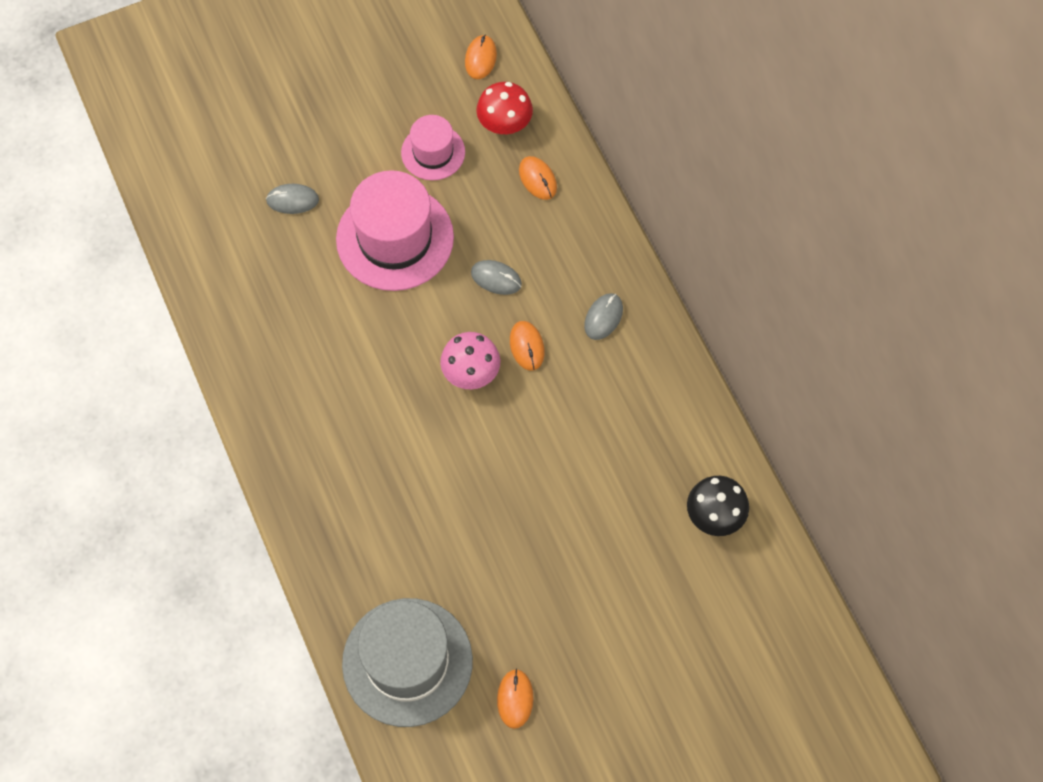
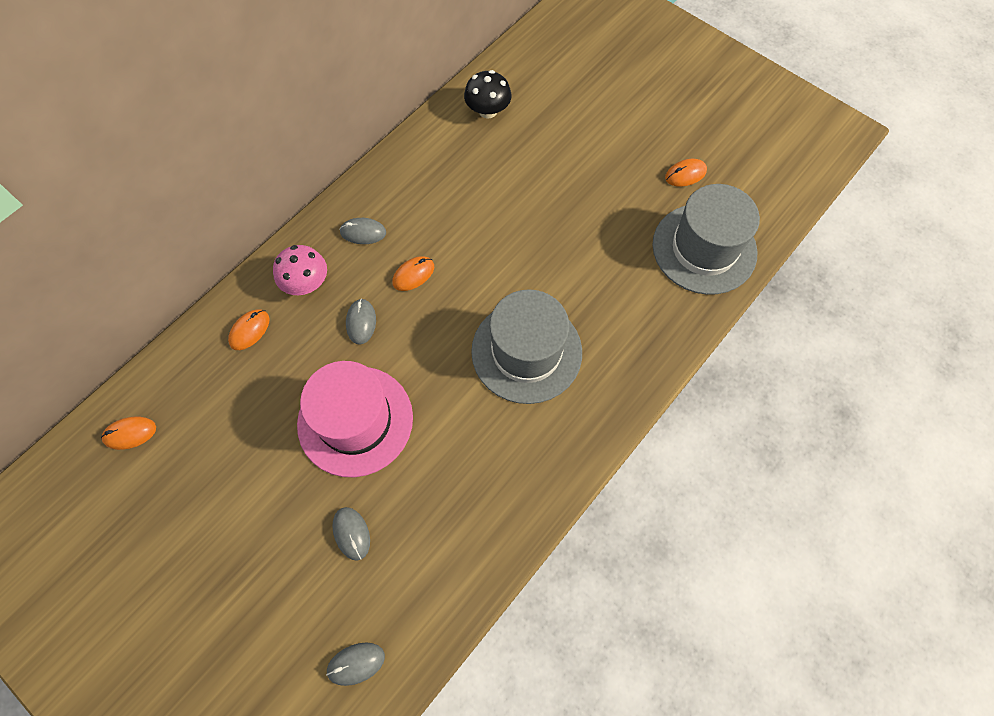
camera: 115 degrees left, 0 degrees up
(187, 168) = (356, 663): none -> grey mouse
(383, 417) = (526, 351): none -> grey hat
(433, 152) = (251, 429): pink hat -> none
(471, 372) = (455, 305): pink mushroom -> pink mushroom (306, 283)
(504, 123) = (198, 381): red mushroom -> none

